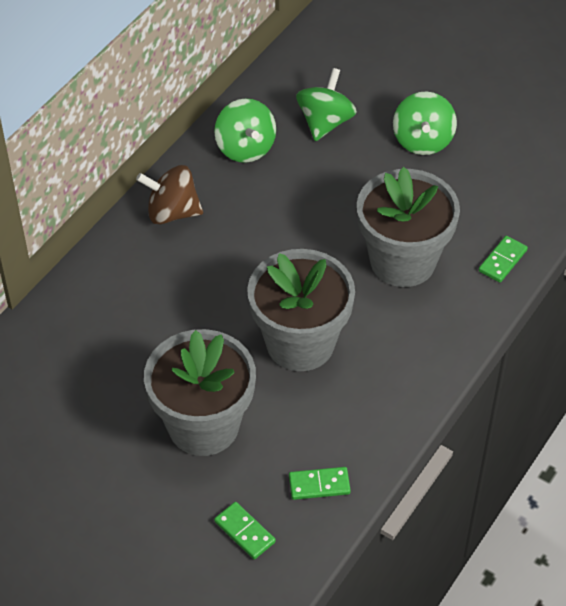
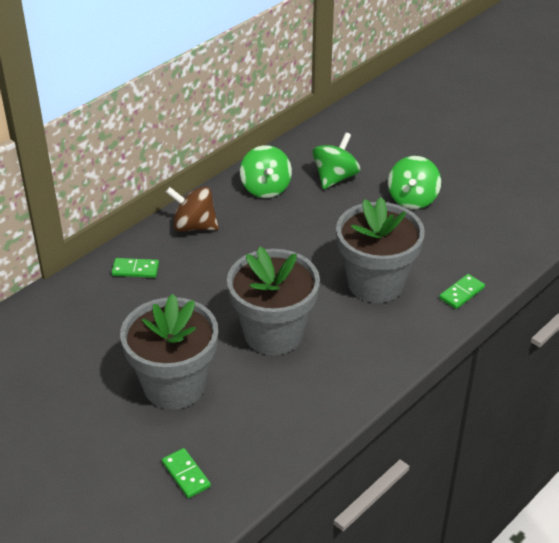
camera: 10 degrees right, 10 degrees down
(319, 485) = (261, 446): green domino -> green domino (135, 269)

